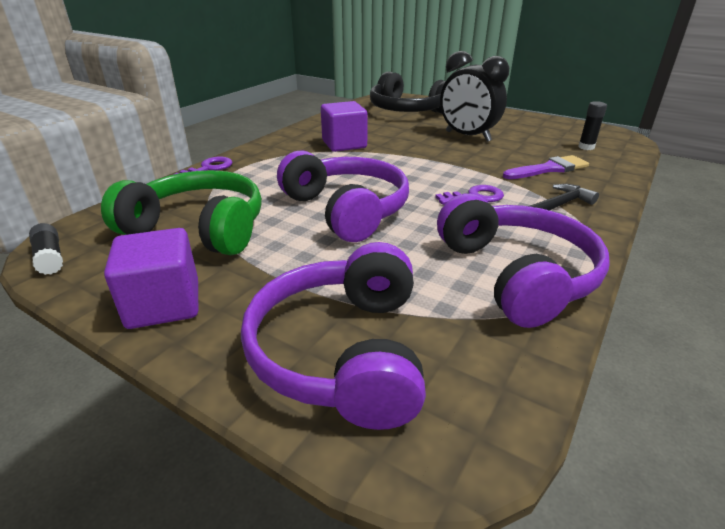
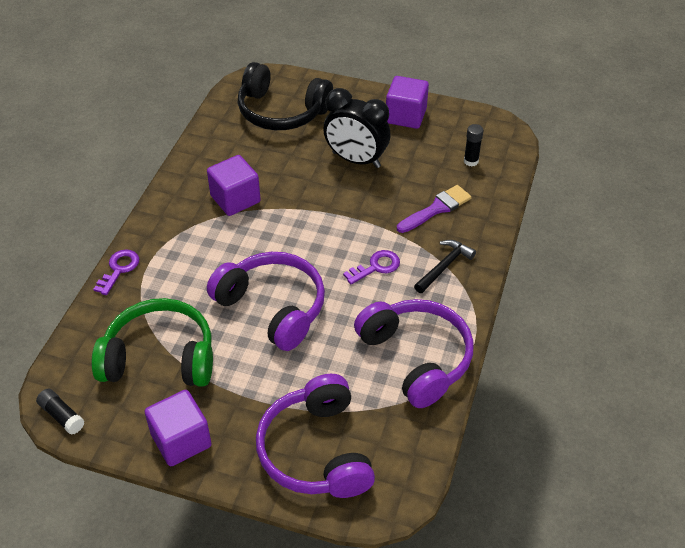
camera: 15 degrees left, 15 degrees up
(519, 121) = (405, 116): none -> purple cube

